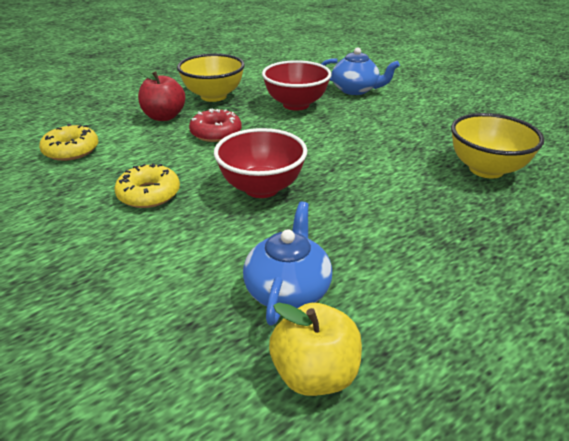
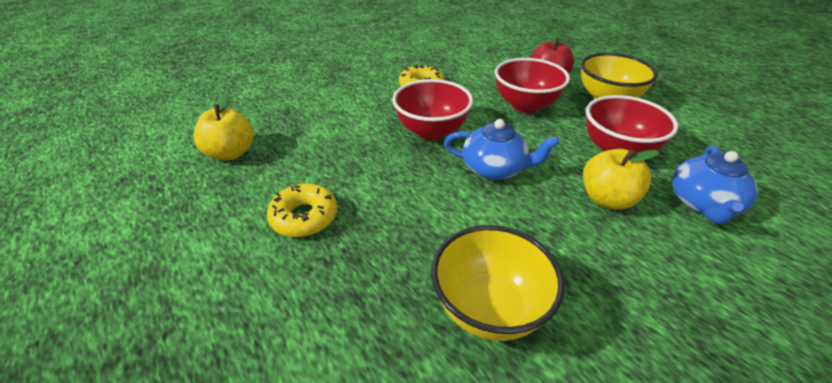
camera: 90 degrees right, 5 degrees up
(71, 150) = (477, 53): yellow donut -> yellow donut (304, 217)
(216, 133) = (525, 105): red donut -> red bowl
(288, 290) = (304, 144): blue teapot -> blue teapot (494, 168)
(358, 117) = (607, 199): none -> yellow apple

